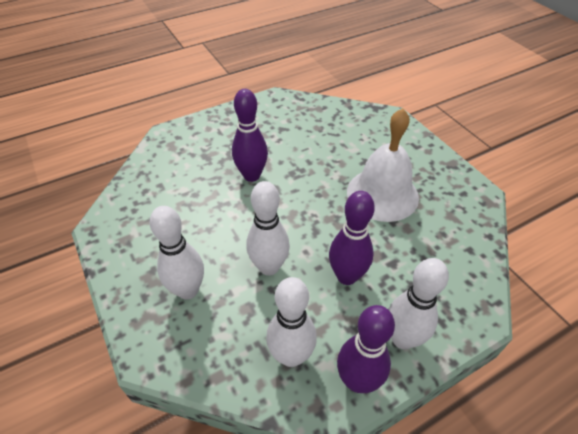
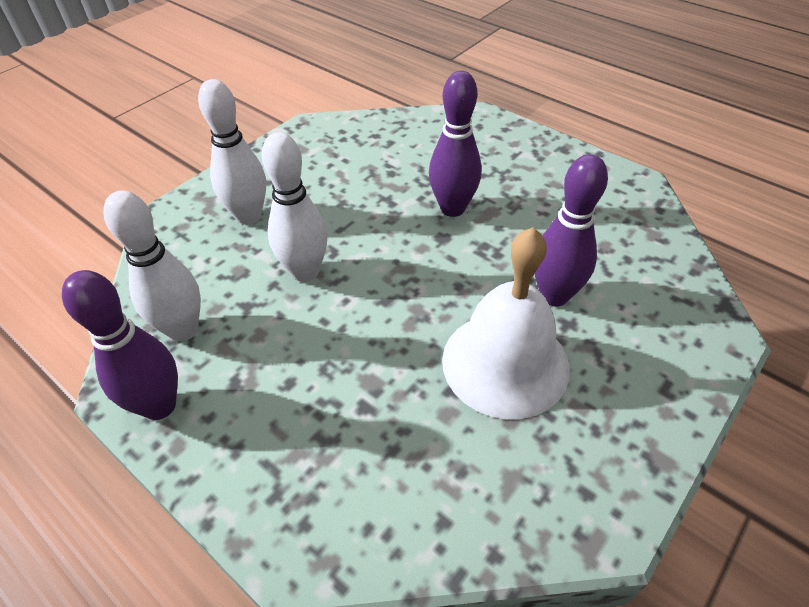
camera: 70 degrees right, 0 degrees up
(347, 276) = (319, 355): purple bowling pin -> purple bowling pin (554, 296)
(402, 338) = (232, 446): white bowling pin -> none

